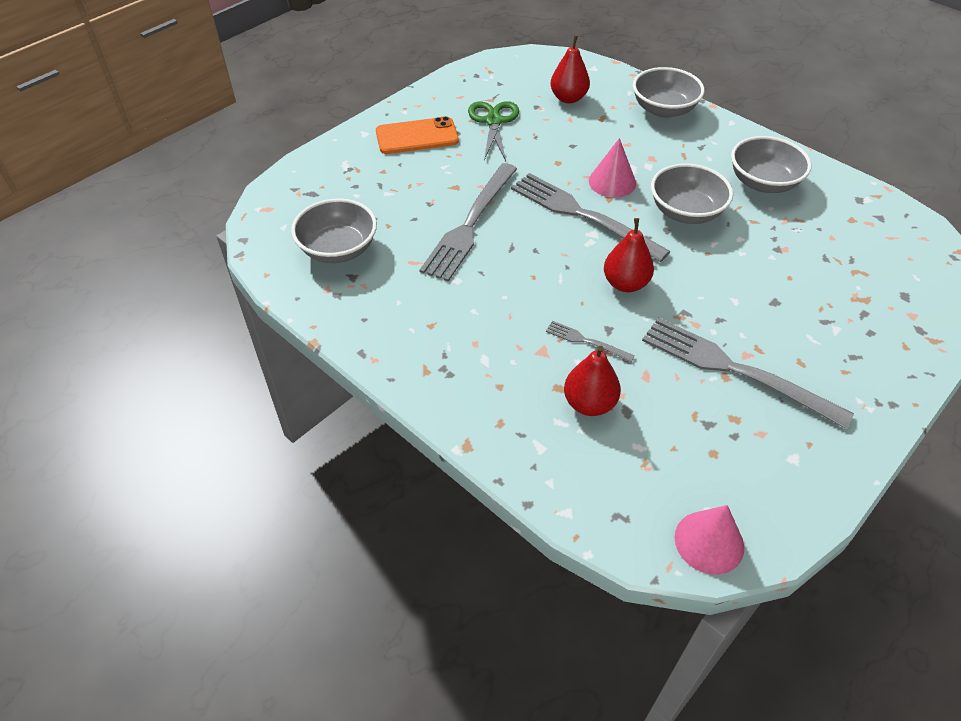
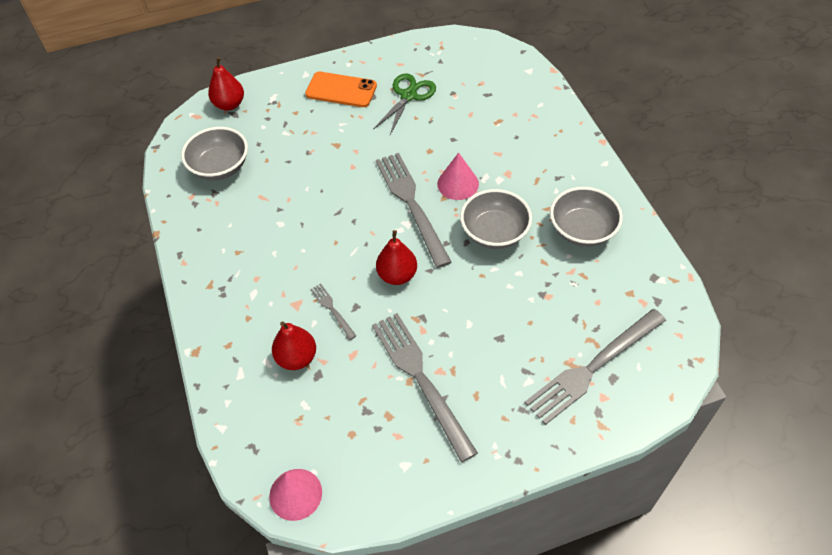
camera: 30 degrees right, 5 degrees up
(470, 224) = (323, 181): grey fork -> grey fork (593, 367)
(568, 98) = (484, 93): red pear -> red pear (229, 104)
(663, 109) = (555, 131): grey bowl -> none

